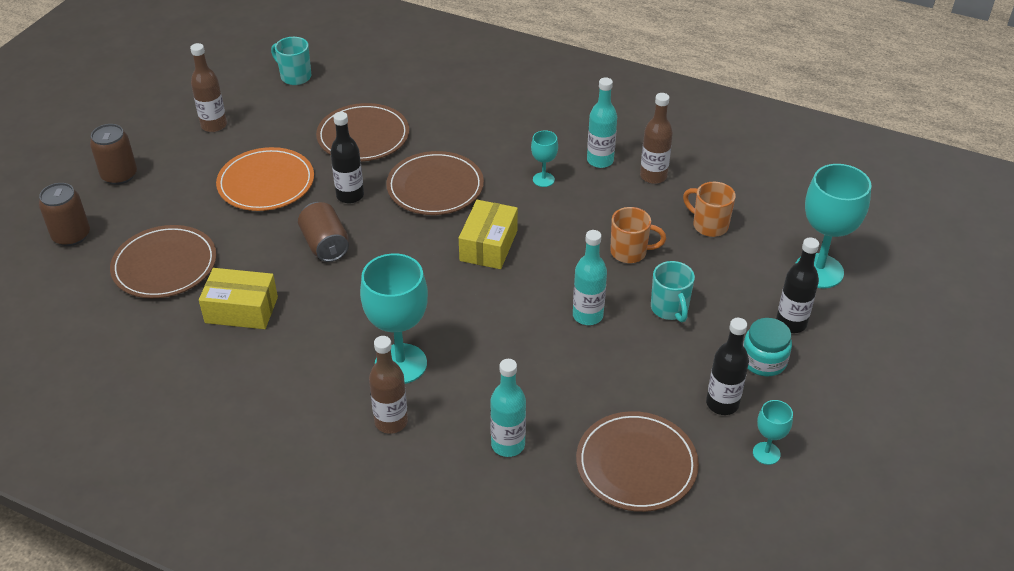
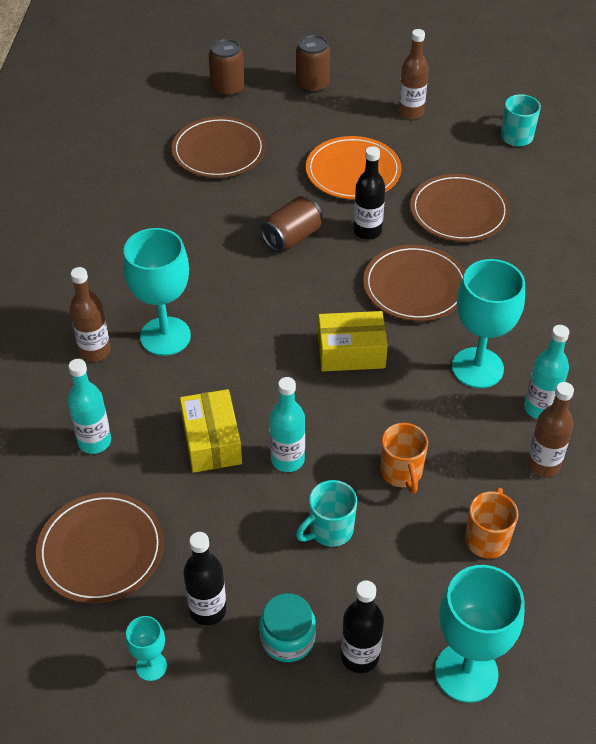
camera: 70 degrees right, 5 degrees up
(241, 310) = (187, 214): yellow box -> yellow box (211, 441)
(543, 179) = (477, 368): turquoise goblet -> turquoise goblet, size x2.04

